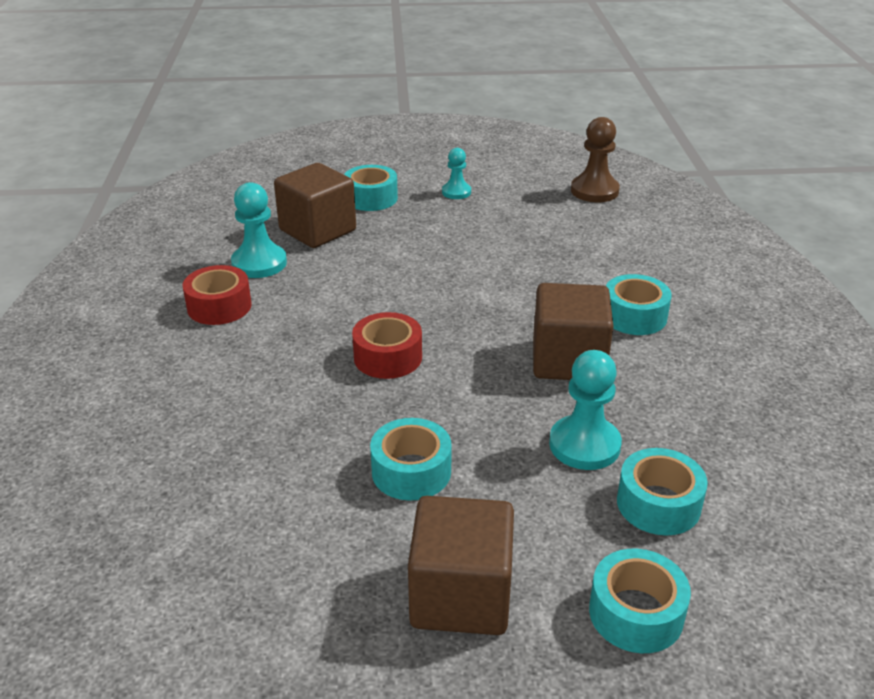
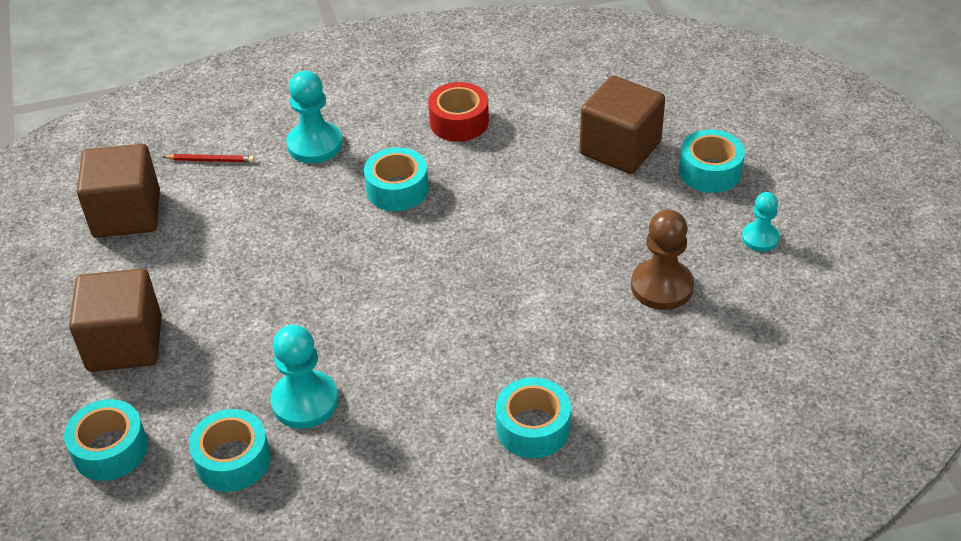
camera: 80 degrees right, 10 degrees up
(152, 498) = (210, 160): none -> red pencil
(259, 263) = (540, 126): turquoise pawn -> turquoise pawn (315, 145)
(388, 357) = (408, 246): red tape -> none
(411, 471) = (255, 291): turquoise tape -> turquoise tape (397, 189)
(568, 360) = (434, 377): brown cube -> brown cube (127, 214)
(594, 191) = (831, 369): brown pawn -> brown pawn (662, 286)

